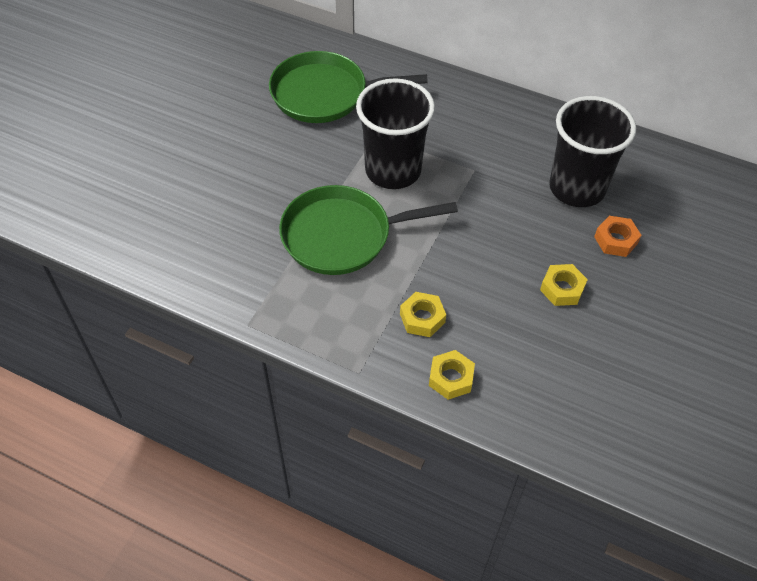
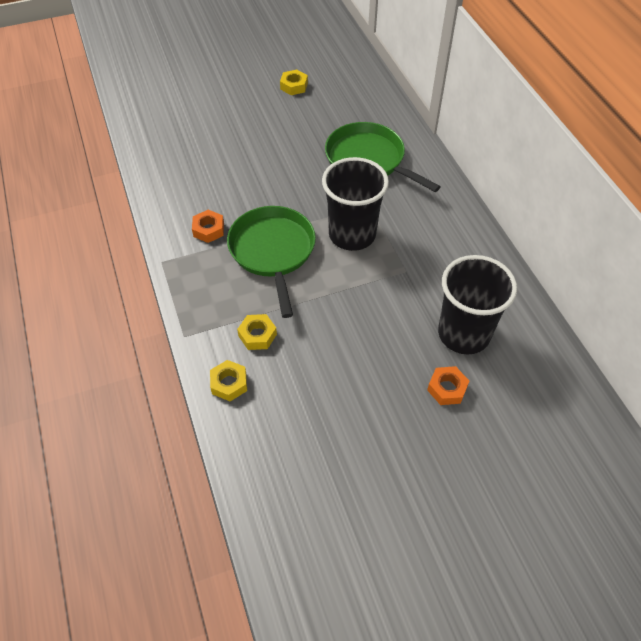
camera: 45 degrees right, 0 degrees up
(255, 260) = (208, 230): none -> orange nut
(342, 235) = (273, 251): green pan -> green pan turned 45 degrees clockwise
(562, 289) = (367, 389): yellow nut -> yellow nut (294, 86)

